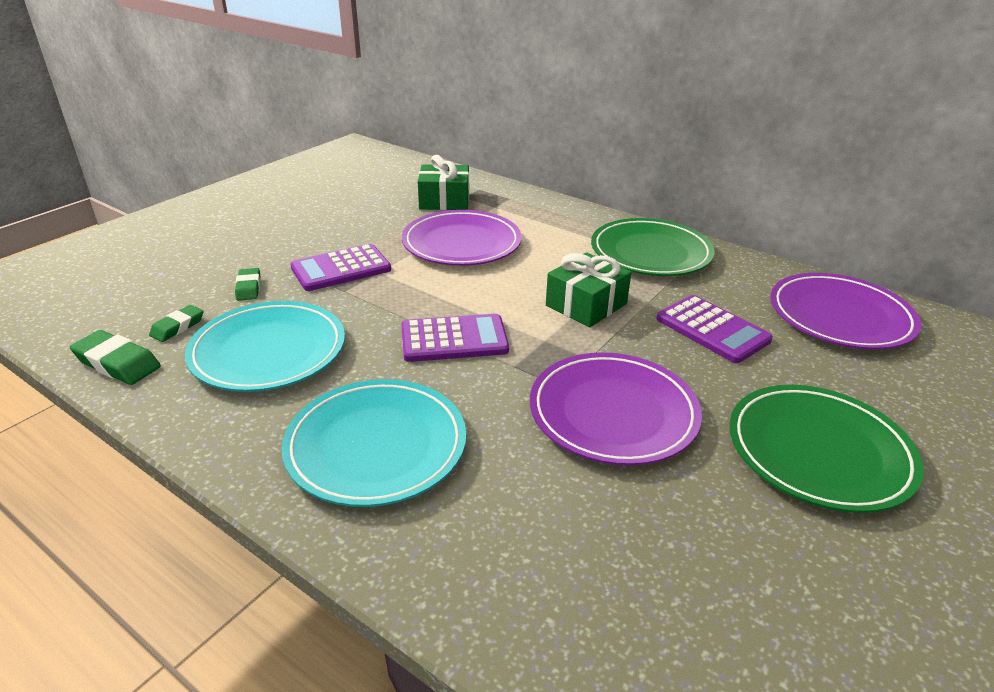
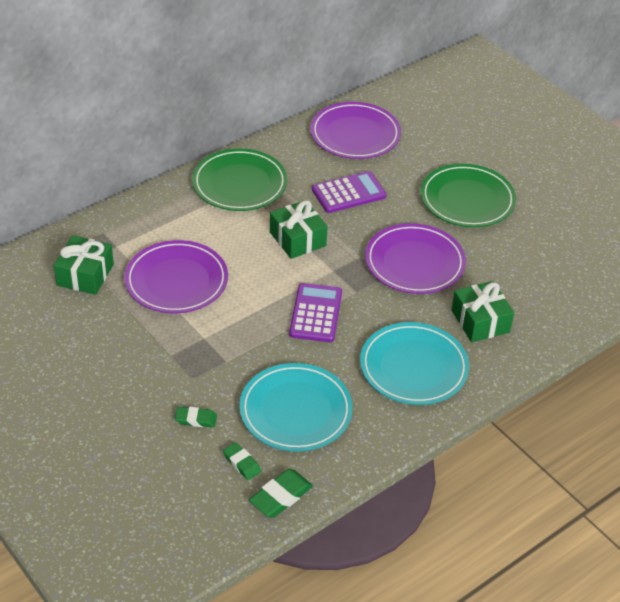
camera: 75 degrees left, 10 degrees up
(341, 269) = (188, 360): purple calculator -> none
(517, 513) = (480, 321): none -> green gift

